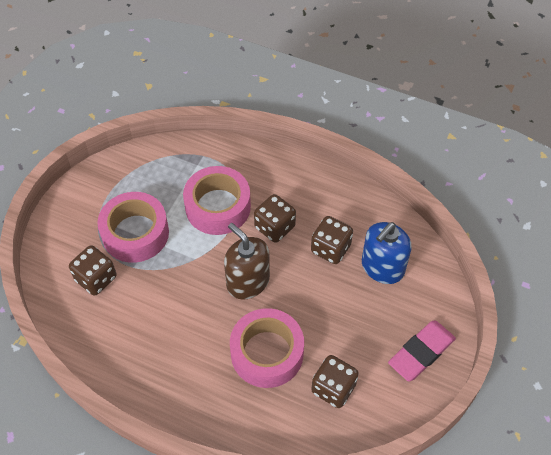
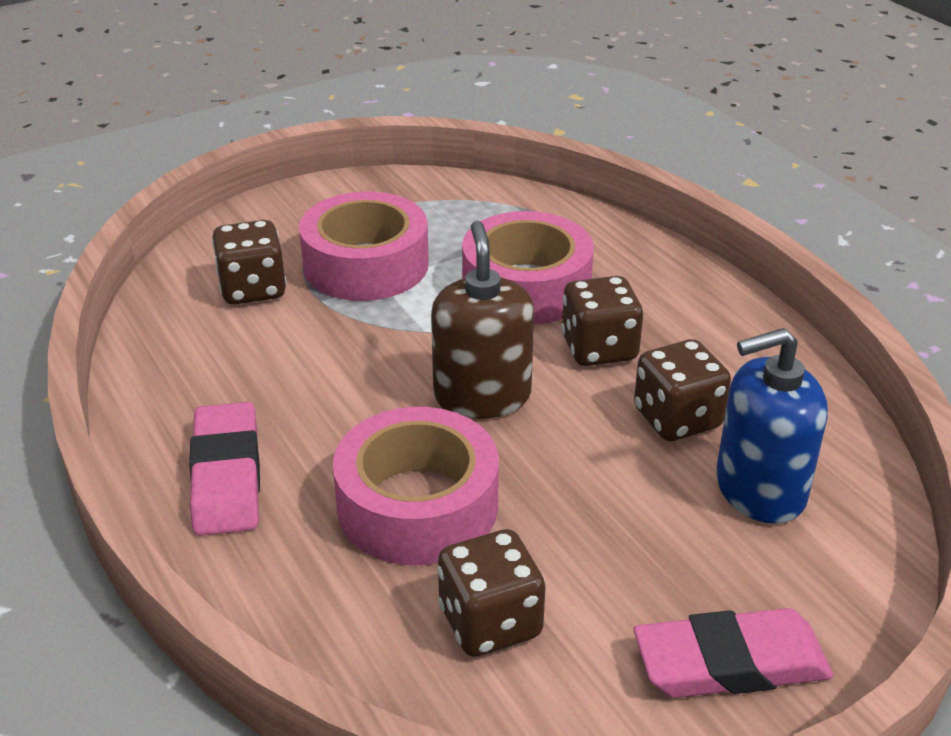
camera: 35 degrees right, 20 degrees down
(180, 387) = (226, 476): none -> pink eraser

